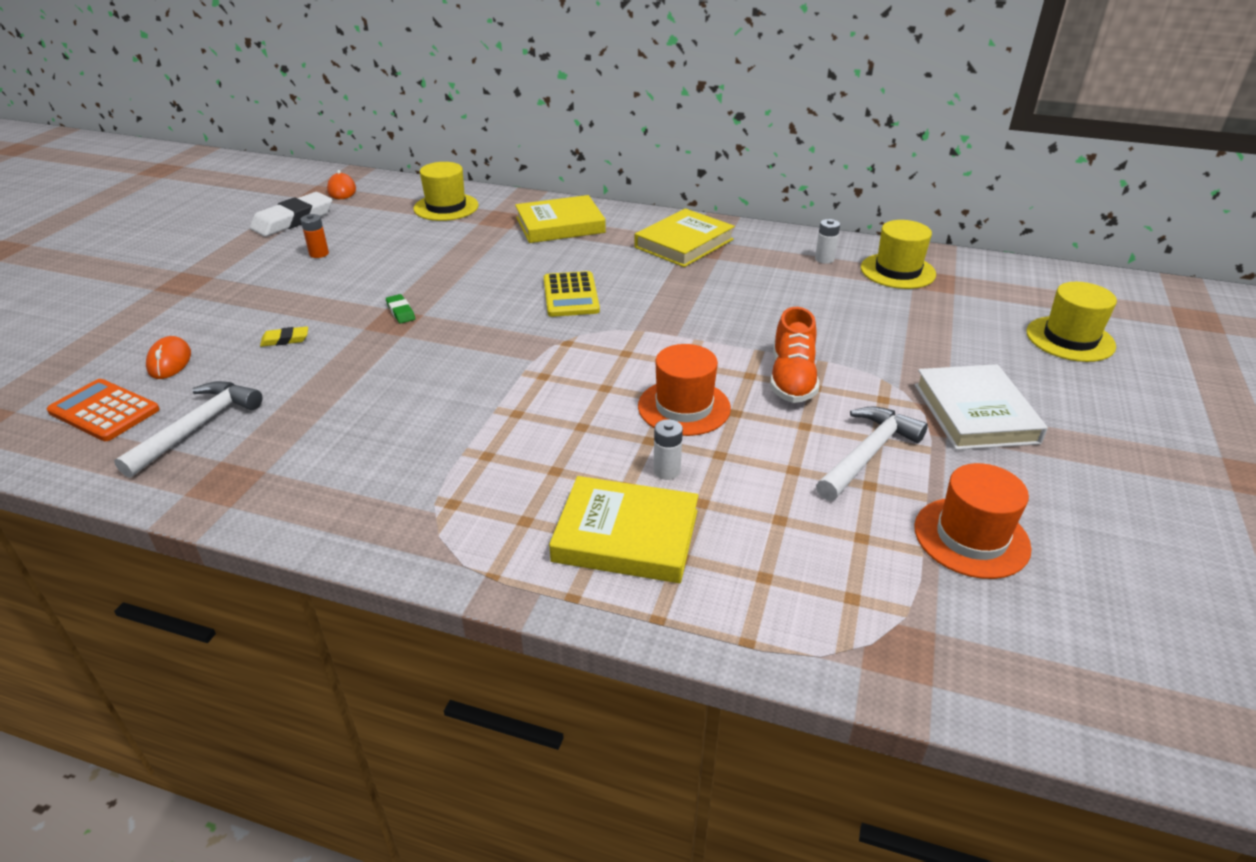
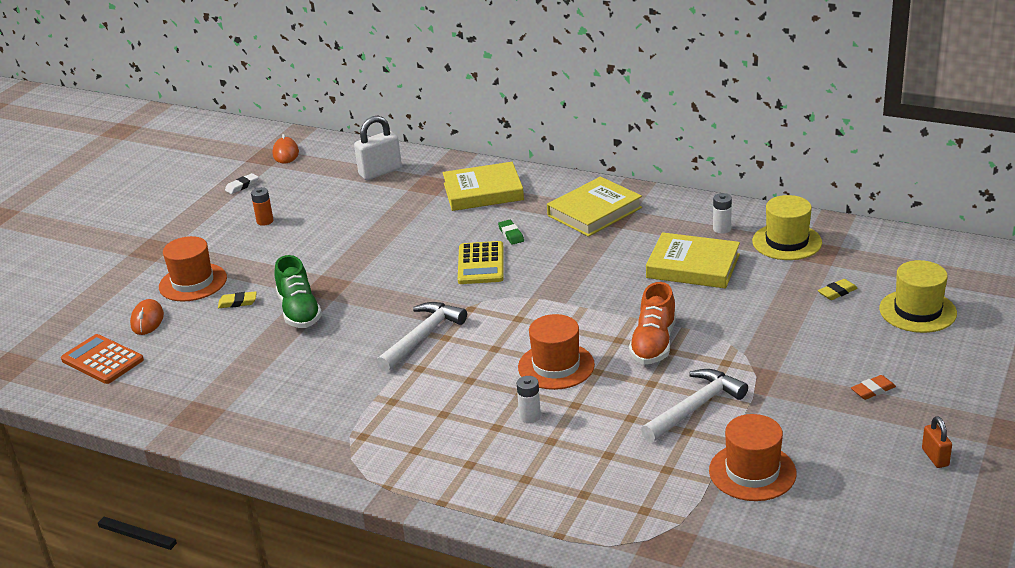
camera: 10 degrees right, 5 degrees down
(197, 427) = (173, 374): white hammer -> white hammer (422, 337)
(230, 318) = (193, 282): none -> orange hat
(293, 220) = (242, 186): white eraser -> white eraser, size x0.46
(361, 349) = (299, 311): none -> green shoe
(401, 312) = (333, 278): green eraser -> green eraser (511, 234)
(446, 207) = (380, 172): yellow hat -> white padlock
(626, 536) = (488, 463): yellow book -> yellow book (693, 266)
(974, 320) = (837, 292): none -> yellow eraser
(975, 413) = (799, 376): white book -> none
(1067, 428) = (873, 390): none -> orange eraser
(1184, 510) = (935, 457): none -> orange padlock

